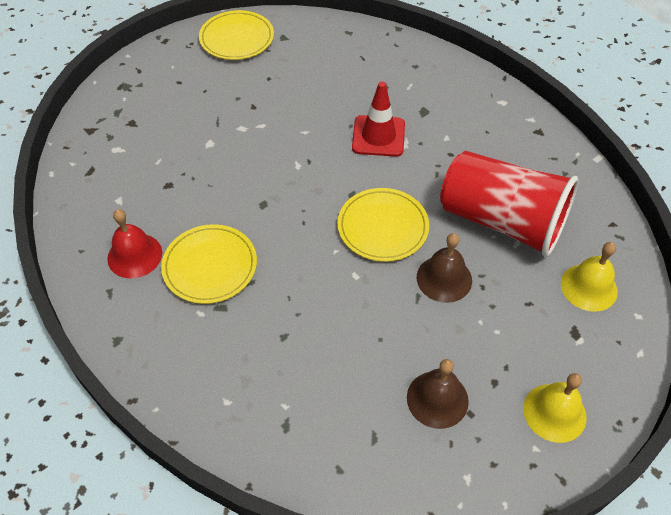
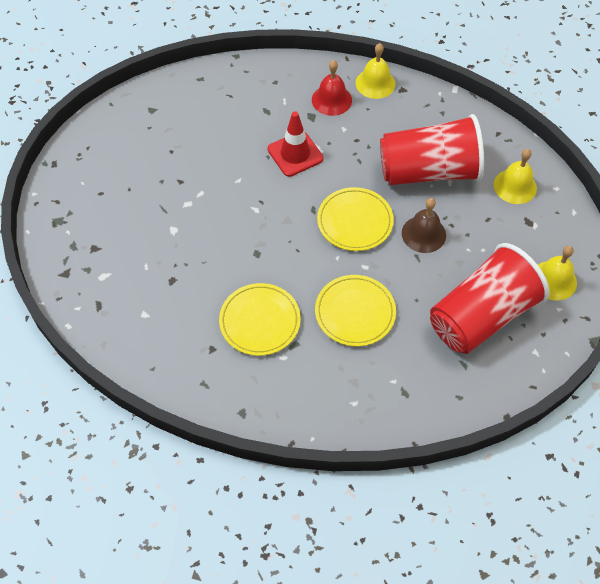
camera: 35 degrees left, 5 degrees up
(134, 255) = (197, 347): red bell -> red bell (331, 100)
(237, 38) = (114, 130): yellow plate -> yellow plate (355, 312)
(437, 399) = (481, 316): brown bell -> red cup
(515, 113) = (375, 83): none -> yellow bell

